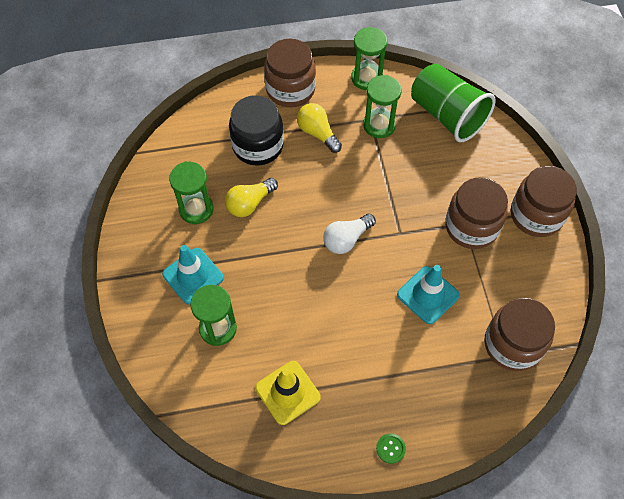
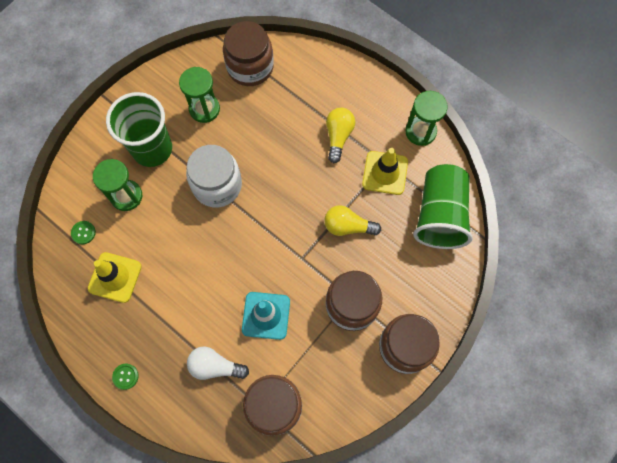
camera: 50 degrees right, 10 degrees up
(193, 276) = (152, 149): turquoise traffic cone -> green cup
(219, 390) = (83, 233): none -> green button
(250, 203) = (239, 139): yellow light bulb -> yellow light bulb (348, 226)
(258, 146) = (291, 106): black jar -> none
(277, 249) = (217, 185): none -> white jar
(290, 89) = (360, 88): brown jar -> brown jar (250, 67)
(346, 239) = (265, 225): white light bulb -> white light bulb (215, 366)
(379, 125) = (385, 173): green hourglass -> yellow traffic cone

